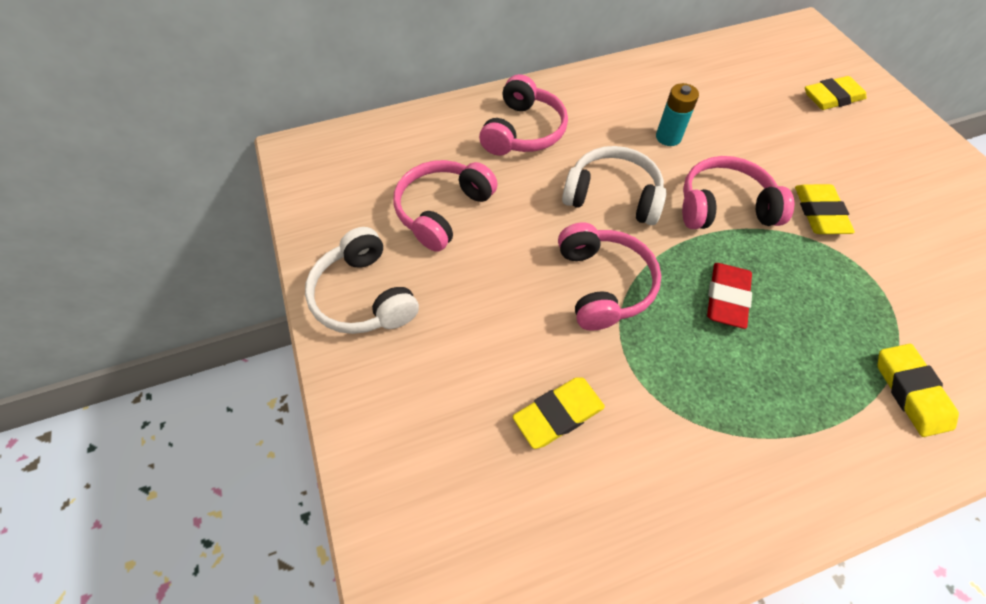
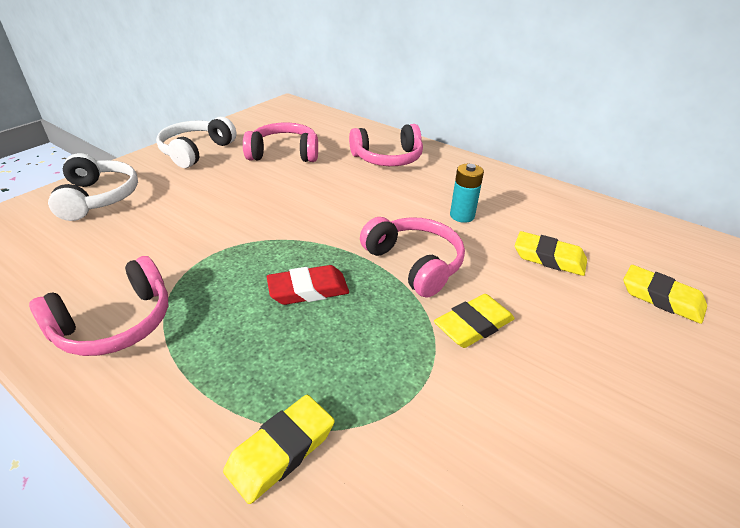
camera: 55 degrees right, 20 degrees down
(558, 414) = (142, 239): yellow eraser -> yellow eraser (549, 258)
(603, 284) = (272, 227): pink headphones -> pink headphones (115, 323)
(612, 196) = (365, 208): white headphones -> white headphones (98, 198)

